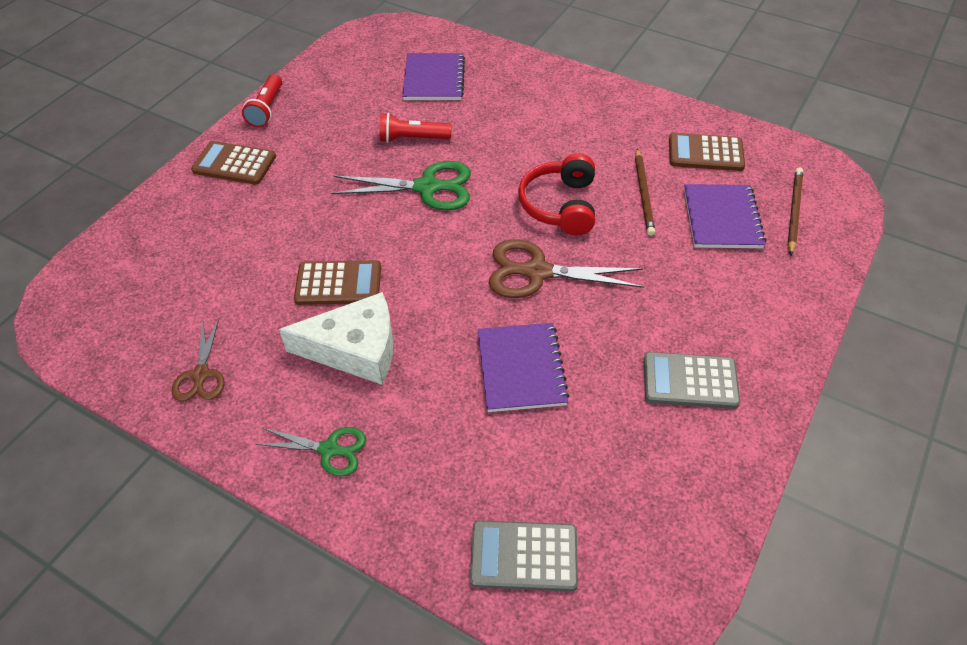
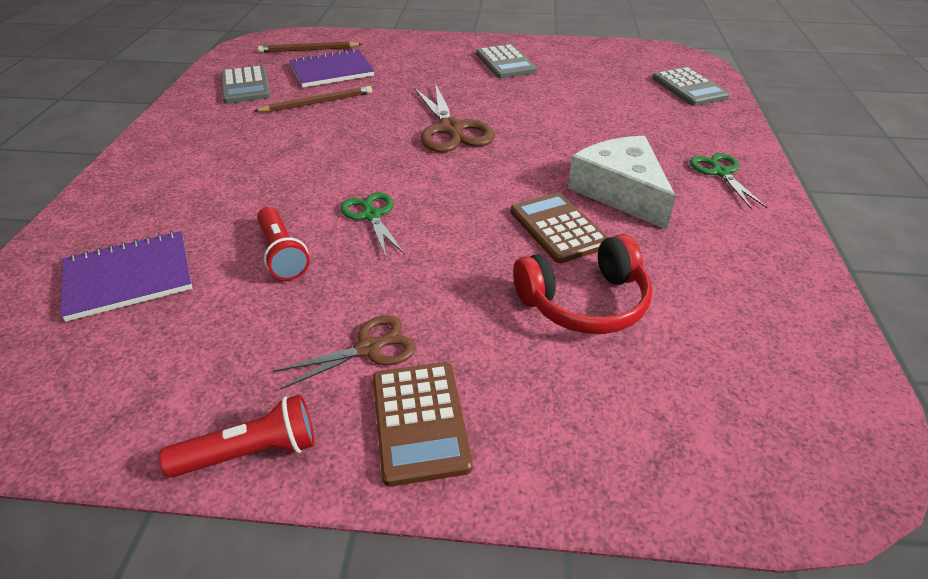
camera: 115 degrees left, 10 degrees down
(201, 375) = (754, 272): brown scissors -> brown scissors (370, 348)
(428, 187) = (371, 215): green scissors -> green scissors, size x0.61
(521, 368) = (557, 116): purple notebook -> none
(560, 205) = (356, 135): red headphones -> red headphones (585, 302)
(705, 153) = (245, 86): brown calculator -> grey calculator

